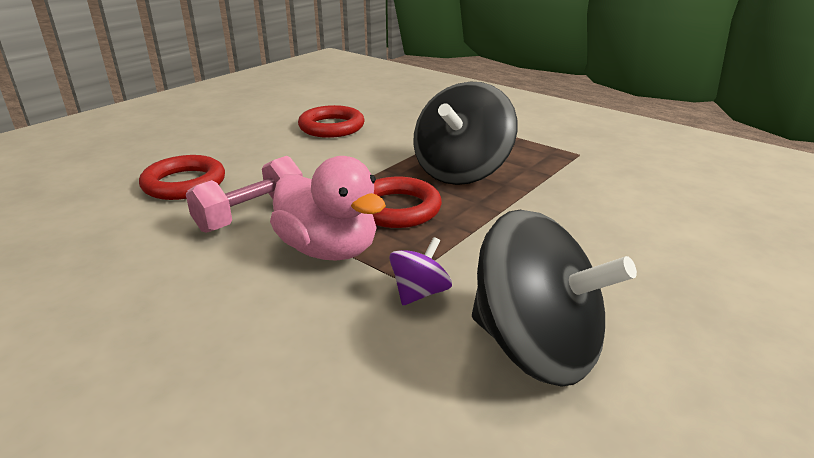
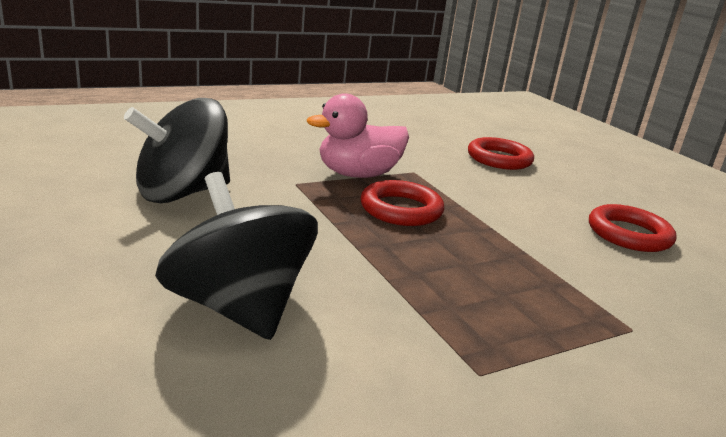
camera: 110 degrees right, 5 degrees down
(251, 215) = (430, 166): pink dumbbell -> none
(420, 293) = (276, 183): purple spinning top -> none
(461, 171) = (463, 262): black spinning top -> black spinning top (238, 307)

